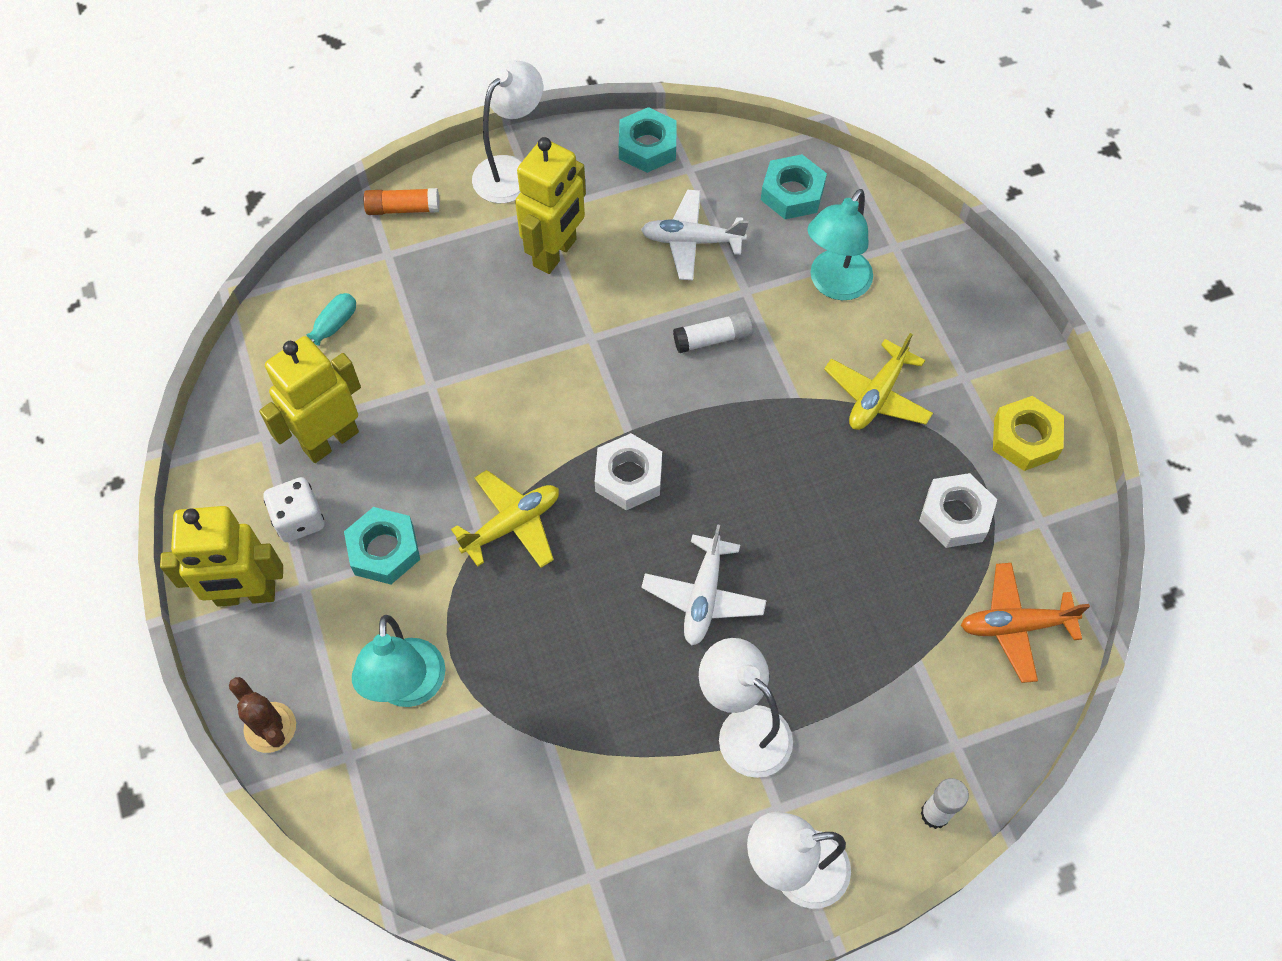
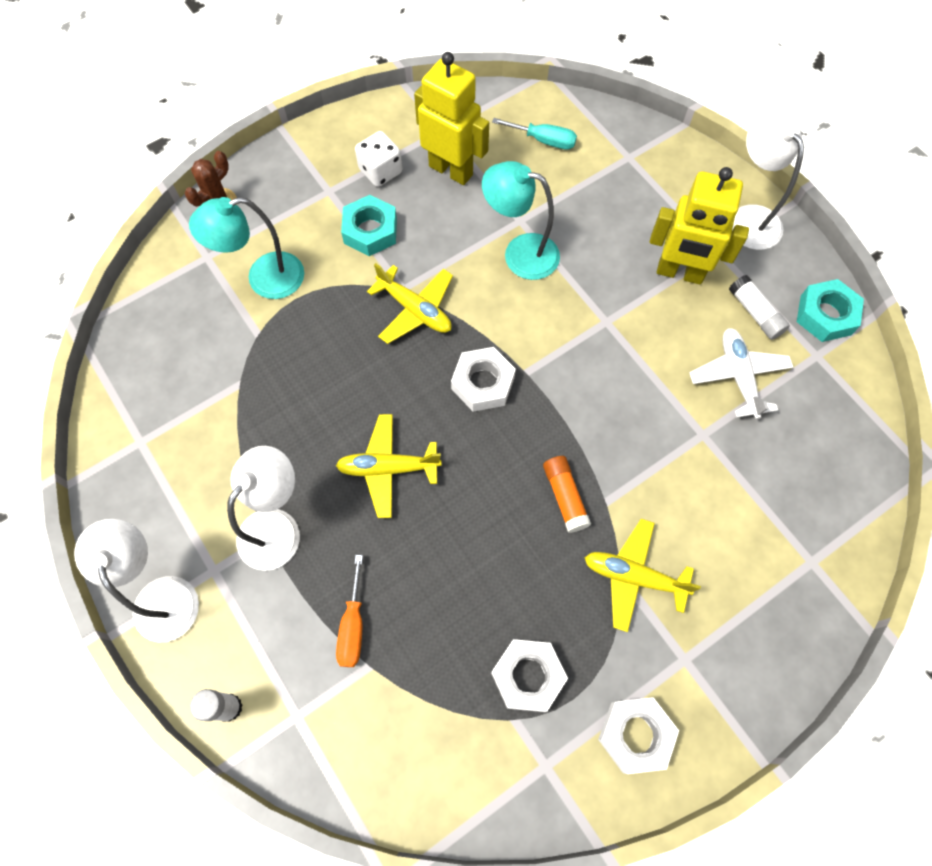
camera: 75 degrees right, 5 degrees up
(246, 595) = (314, 158): yellow robot -> none
(403, 209) = (676, 154): orange glue stick -> orange glue stick (564, 496)
(511, 171) = (748, 218): white lamp -> white lamp turned 135 degrees counterclockwise
(703, 596) = (388, 468): white plane -> yellow plane
(712, 338) = (641, 418): white glue stick -> white glue stick (755, 313)
(792, 193) = (831, 451): turquoise nut -> none
(834, 285) = (742, 512): turquoise lamp -> turquoise lamp (520, 253)
(872, 669) = (353, 626): none -> orange screwdriver
(1015, 626) = (427, 756): orange plane -> none
(1025, 438) = (635, 735): yellow nut -> white nut

